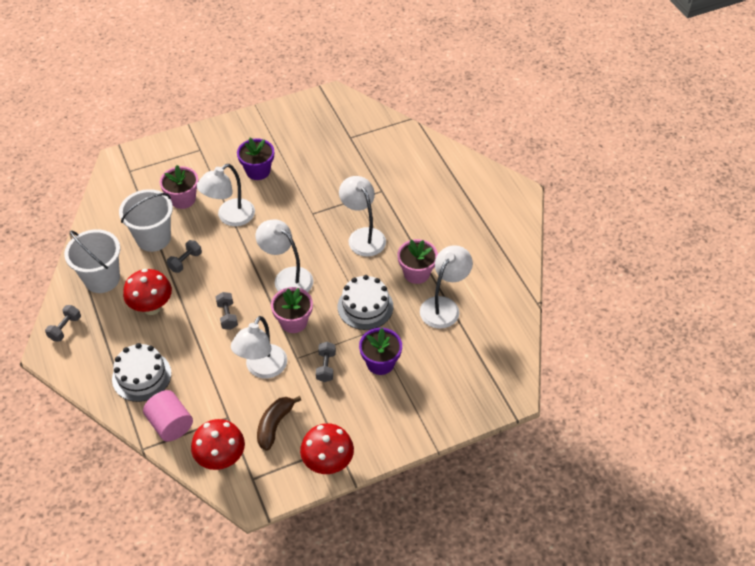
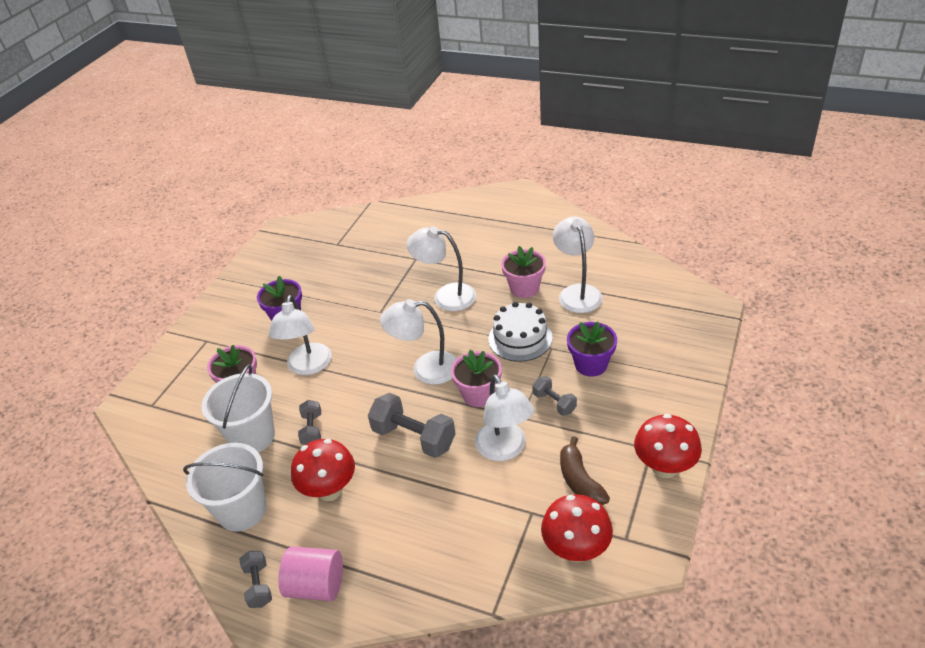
camera: 40 degrees left, 10 degrees down
(141, 376) = (401, 554): white cake -> none
(170, 424) = (489, 567): pink cylinder -> pink cylinder (316, 585)
(227, 316) = (414, 437): grey dumbbell -> grey dumbbell, size x1.79

